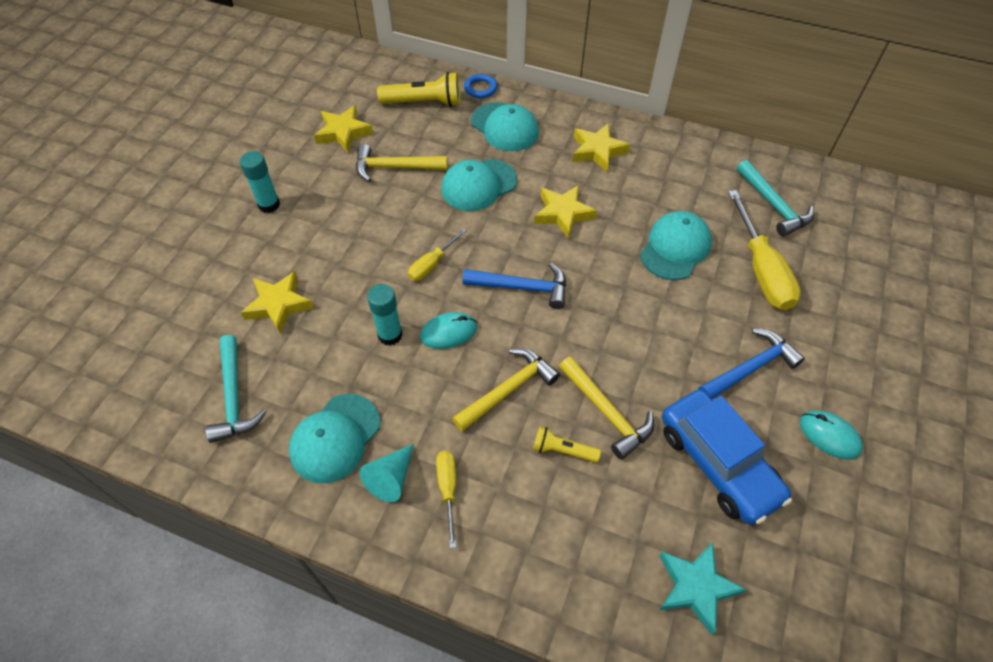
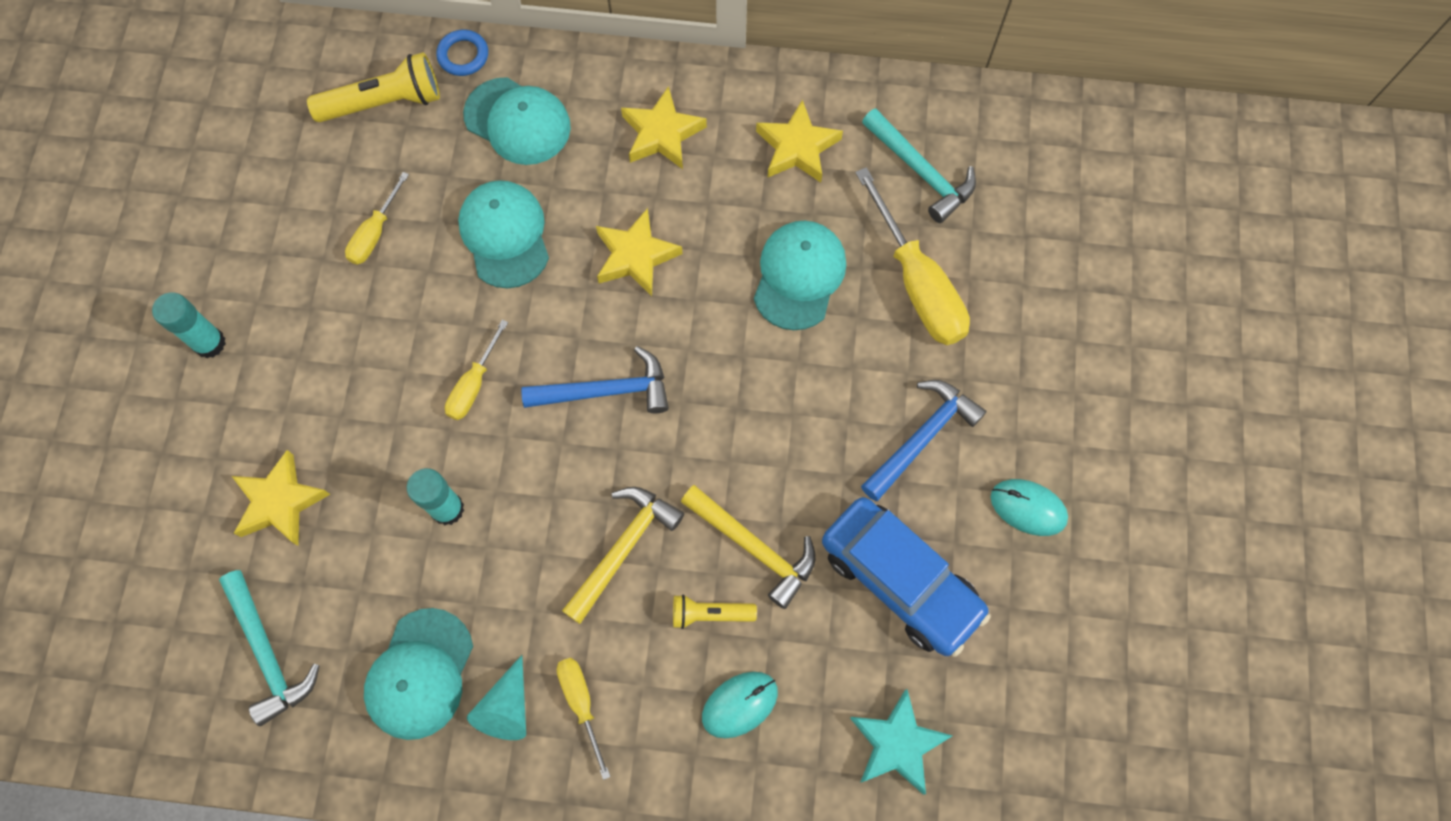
camera: 15 degrees left, 15 degrees up
(343, 132) = (278, 187): yellow star -> yellow star (797, 147)
(395, 167) = (375, 233): yellow hammer -> yellow screwdriver
(448, 332) = (524, 484): turquoise mouse -> turquoise mouse (739, 704)
(478, 185) = (505, 235): turquoise cap -> turquoise cap turned 120 degrees clockwise

